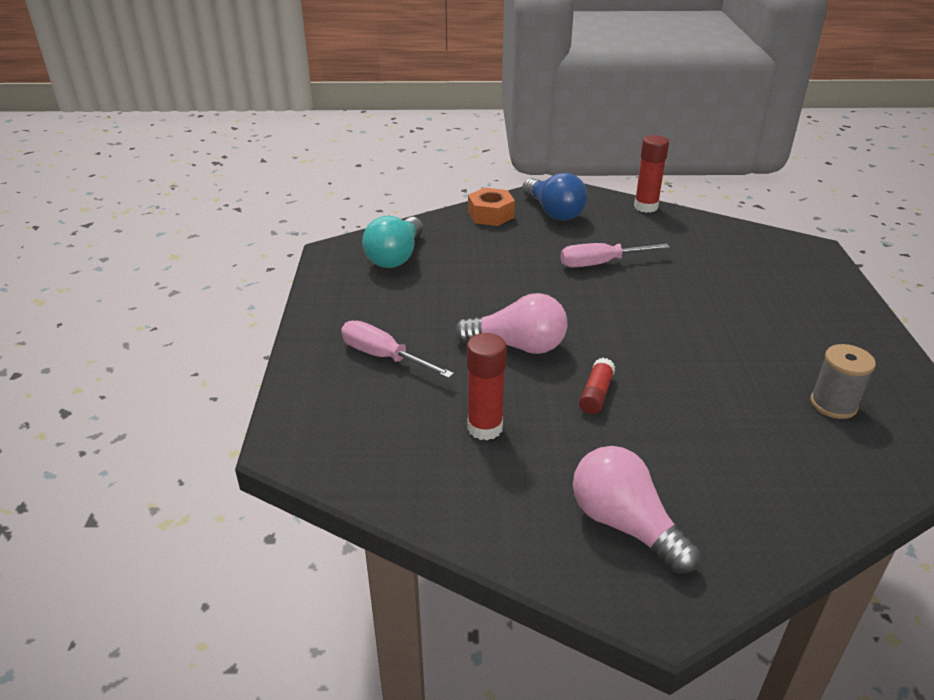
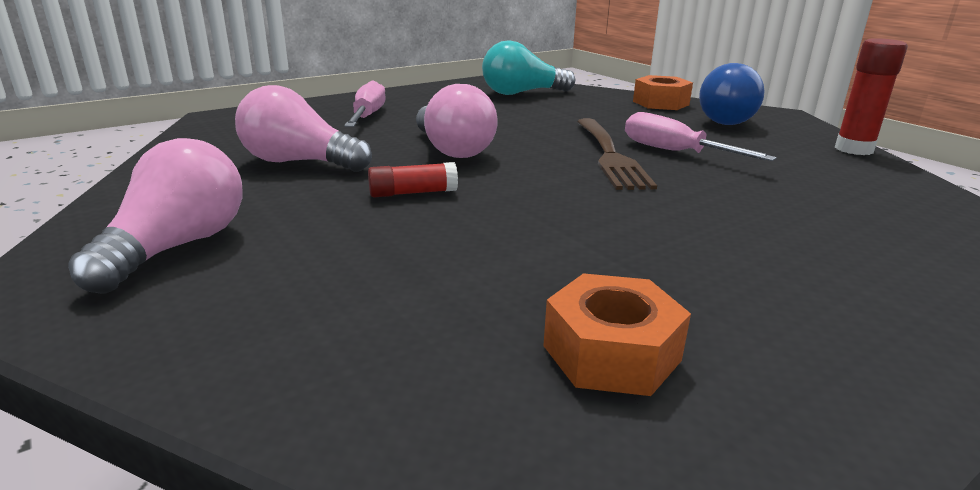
camera: 55 degrees right, 10 degrees down
(485, 428) = (299, 162): red glue stick -> pink light bulb
(586, 289) = (609, 155): none -> brown fork
(833, 404) = (611, 353): grey spool -> orange nut

